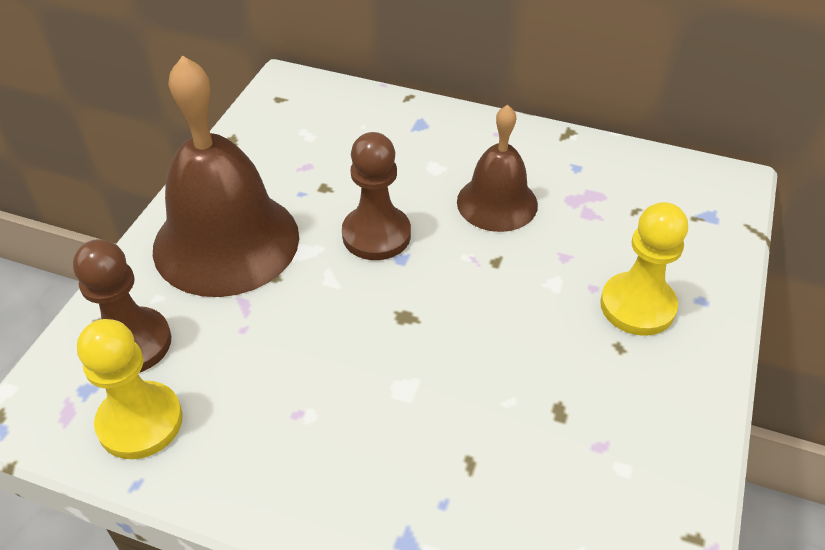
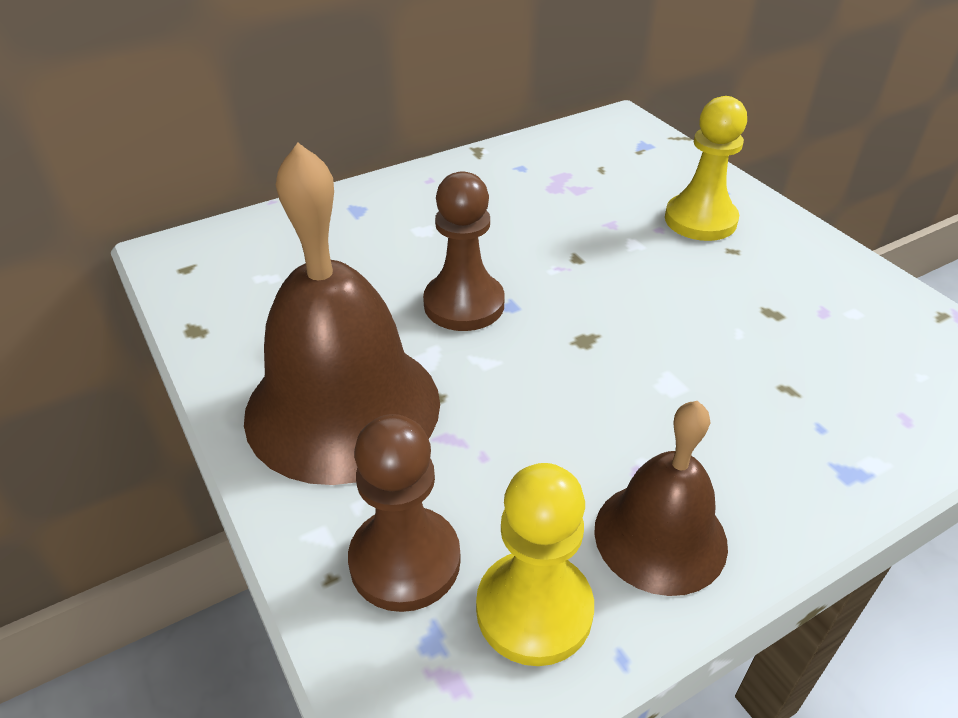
camera: 50 degrees left, 5 degrees down
(497, 203) = (510, 222): brown bell -> brown bell (660, 536)

